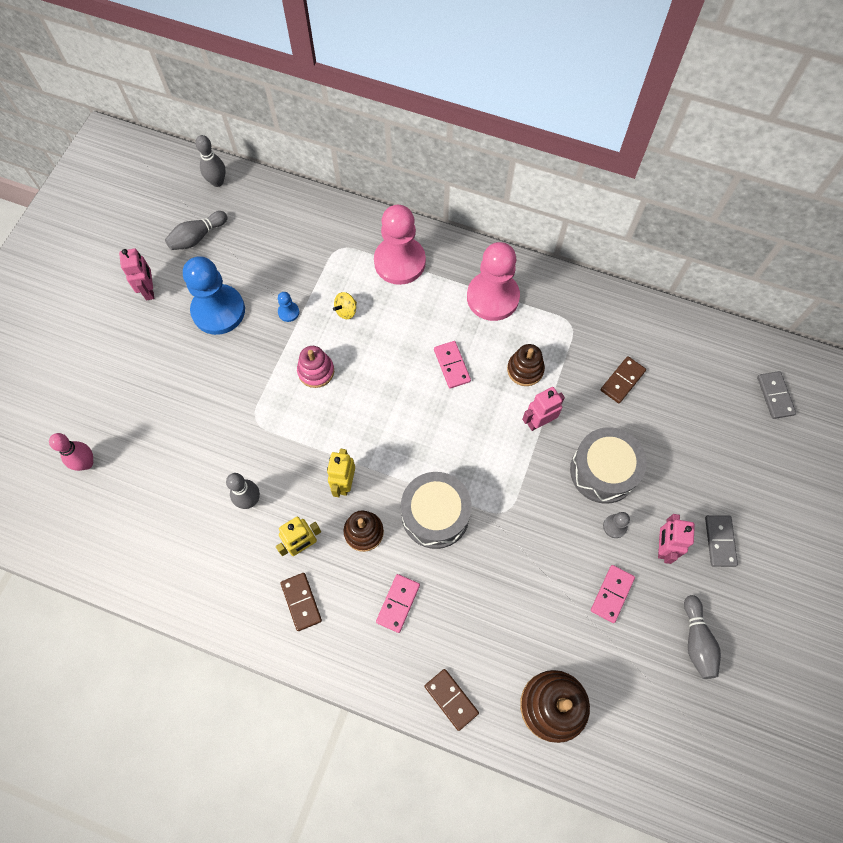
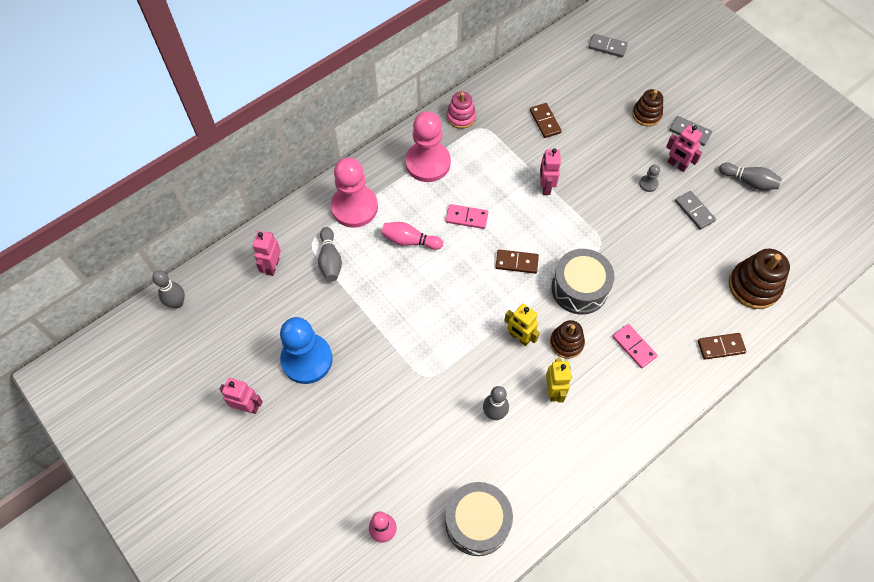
camera: 60 degrees left, 5 degrees down
(197, 237) = (222, 344): grey bowling pin -> grey bowling pin (330, 260)
(288, 312) = (345, 307): blue pawn -> none
(295, 231) = (272, 266): none -> pink robot
(301, 602) = (599, 413): brown domino -> brown domino (516, 262)
(316, 371) = (411, 312): pink stacking toy -> pink stacking toy (461, 117)
(346, 311) = (372, 265): yellow spinning top -> none
(392, 329) = (410, 241): none -> pink bowling pin
(525, 370) = (500, 174): brown stacking toy -> brown stacking toy (646, 114)
(603, 471) = (605, 169): grey drum -> grey drum (477, 522)
(612, 594) = (694, 211): pink domino -> grey domino

